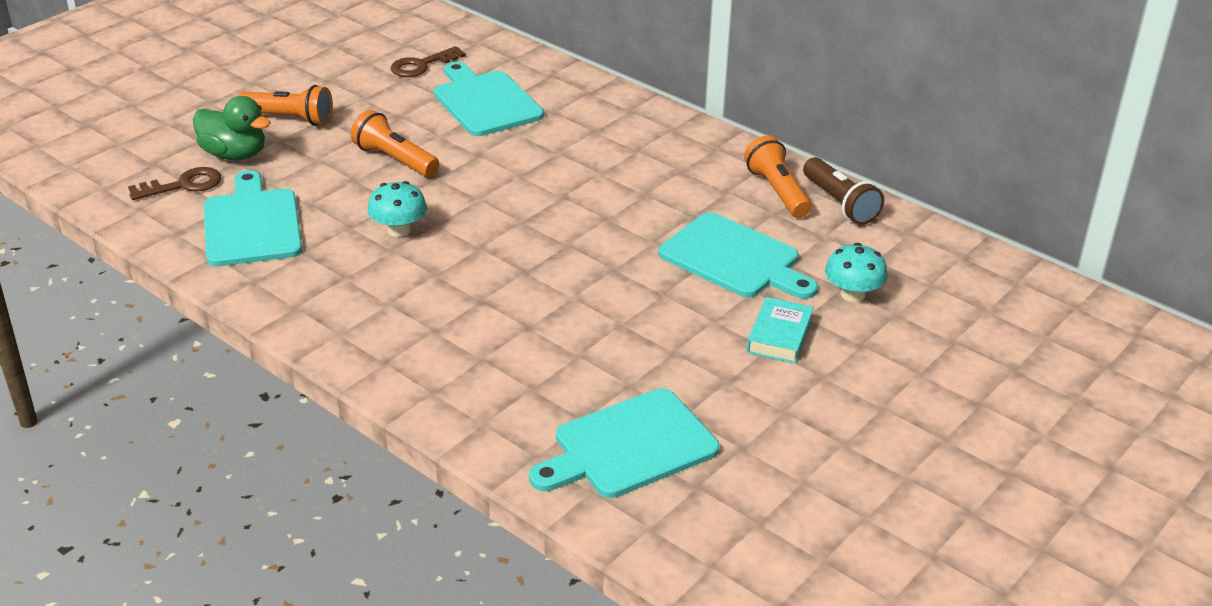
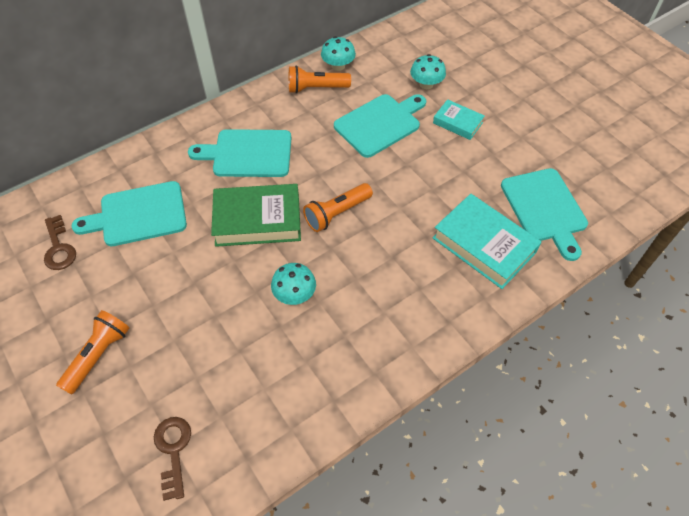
camera: 75 degrees left, 20 degrees up
(234, 154) = (139, 404): green duck -> none
(252, 224) = (254, 397): turquoise cutting board -> turquoise cutting board (248, 153)
(395, 159) = (197, 285): orange flashlight -> orange flashlight (337, 213)
(507, 184) = (257, 220): none -> green book
(530, 384) = (483, 245): none -> turquoise book
(840, 203) = (338, 66): brown flashlight -> turquoise mushroom

